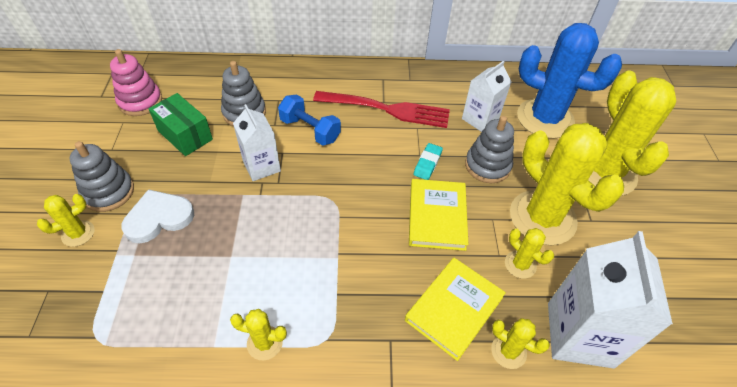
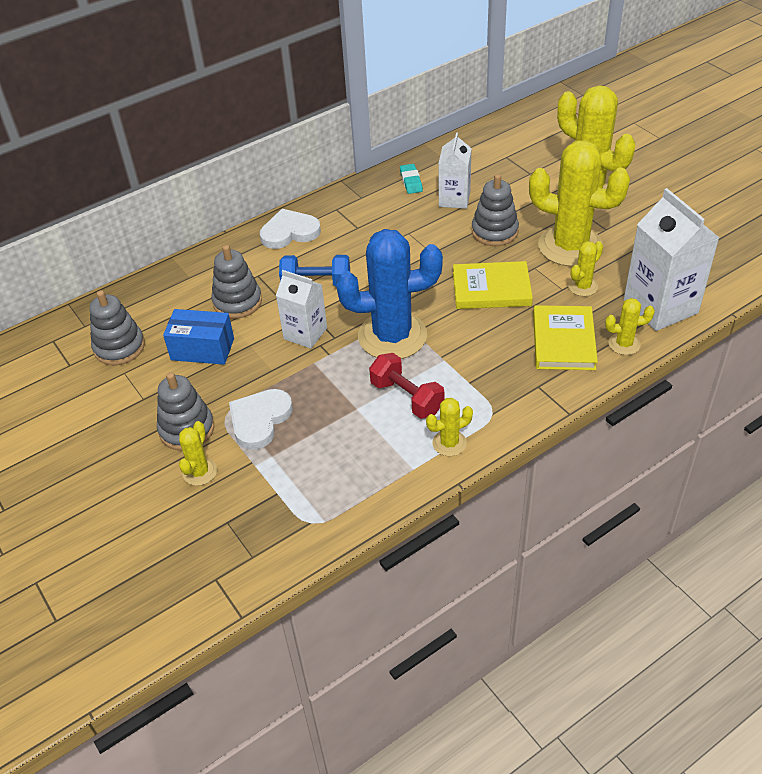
camera: 30 degrees left, 5 degrees down
(140, 101) = (119, 347): pink stacking toy -> grey stacking toy
(185, 135) = (202, 349): green box -> blue box
(276, 273) = (407, 397): none -> red dumbbell
(333, 79) = (289, 232): none -> white heart
(386, 109) = (366, 232): red fork -> none
(427, 163) = (445, 255): turquoise eraser -> turquoise eraser (411, 181)
(437, 216) = (491, 289): yellow book -> yellow book turned 60 degrees counterclockwise
(520, 264) = (583, 286): yellow cactus -> yellow cactus turned 60 degrees counterclockwise
(545, 118) = (506, 172): blue cactus -> blue cactus (392, 336)

